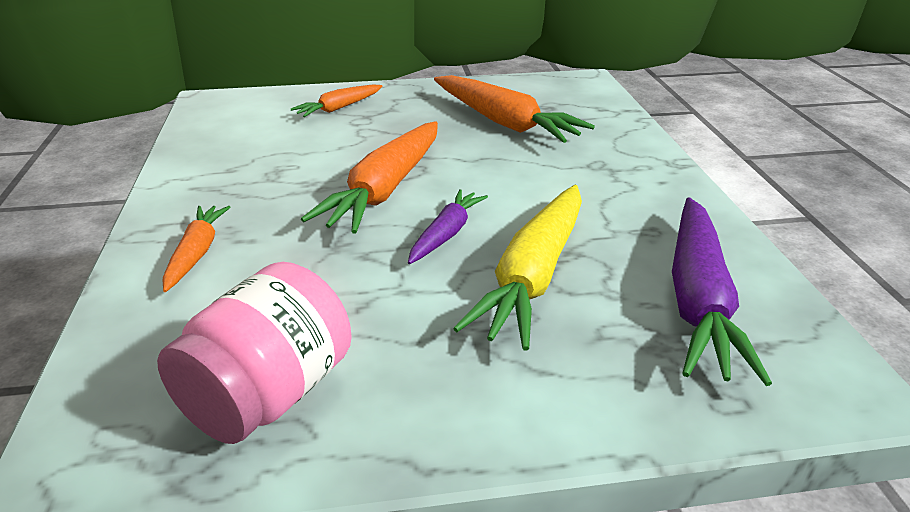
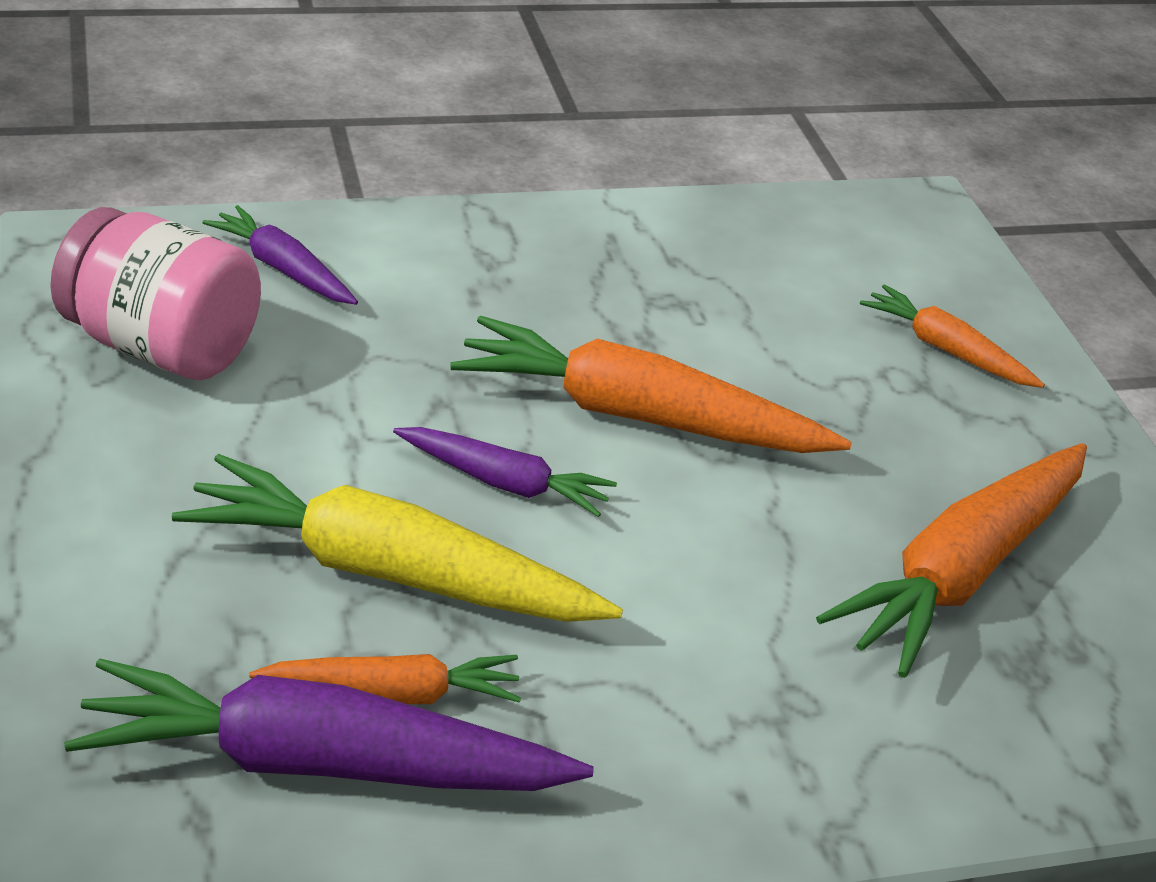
camera: 80 degrees right, 5 degrees up
(174, 328) = (283, 269): none -> purple carrot
(197, 253) = (438, 262): orange carrot -> orange carrot (393, 694)

